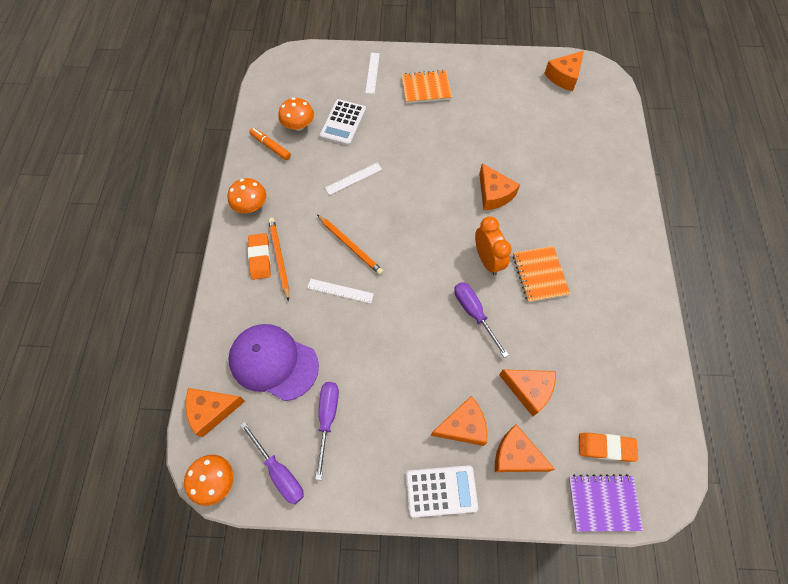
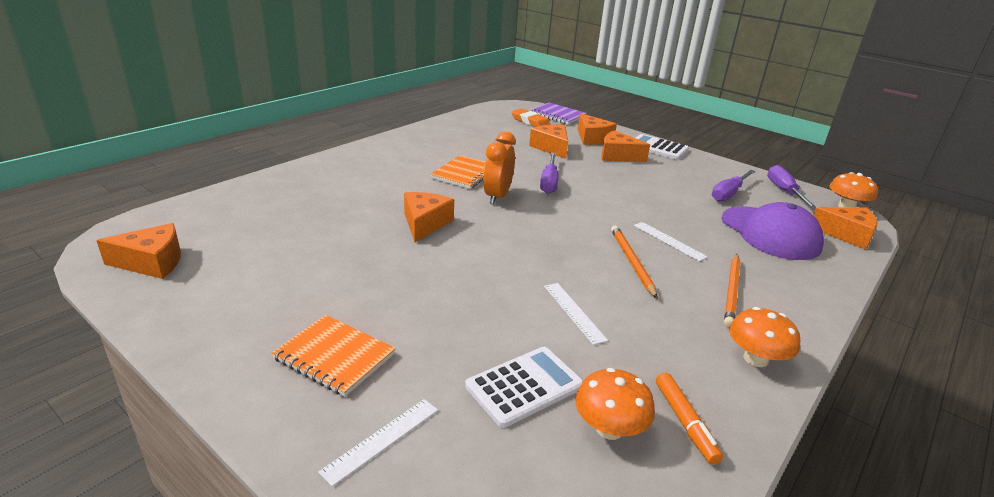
camera: 145 degrees left, 35 degrees down
(260, 258) = (760, 302): orange eraser -> none
(353, 178) = (574, 312): white ruler -> white ruler turned 60 degrees clockwise

